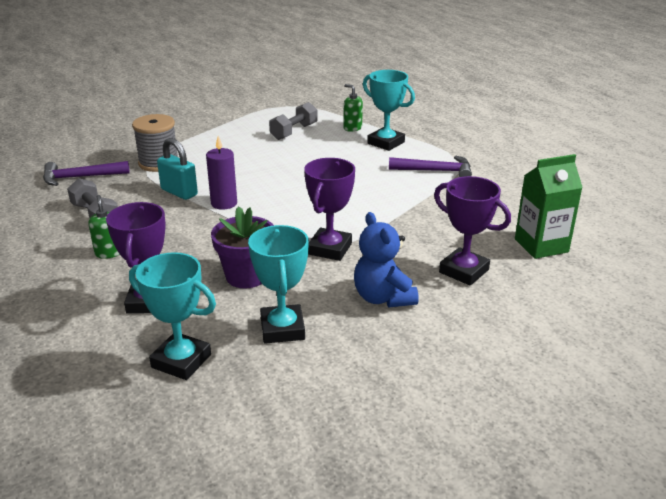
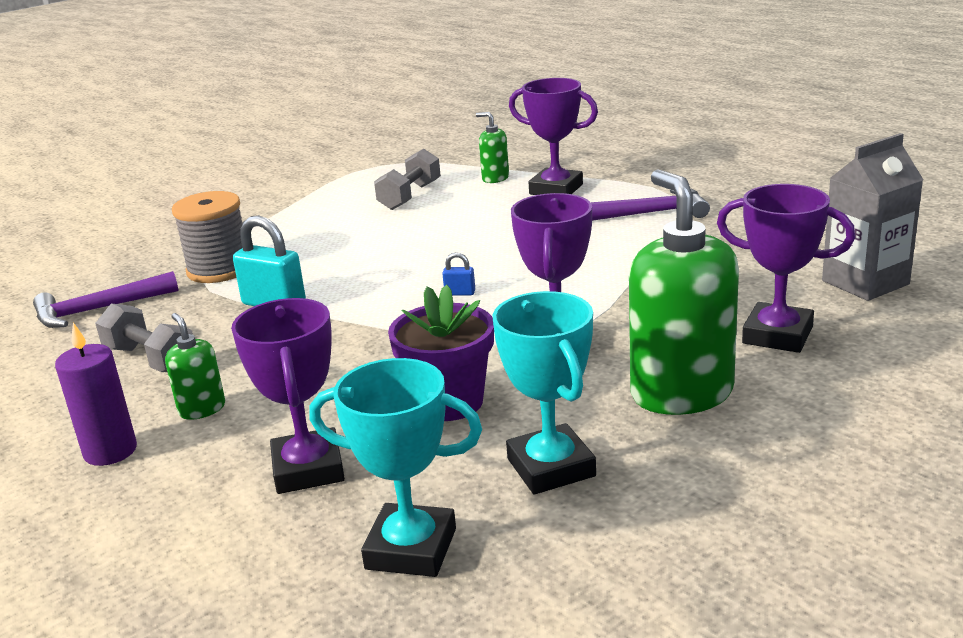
camera: 10 degrees left, 5 degrees down
(224, 203) = (355, 307): purple candle -> purple candle (110, 451)
(289, 205) = (460, 293): none -> blue padlock
(383, 298) = (681, 393): blue teddy bear -> green soap dispenser
(386, 143) = (556, 189): turquoise trophy -> purple trophy
(541, 245) = (865, 282): green carton -> grey carton

